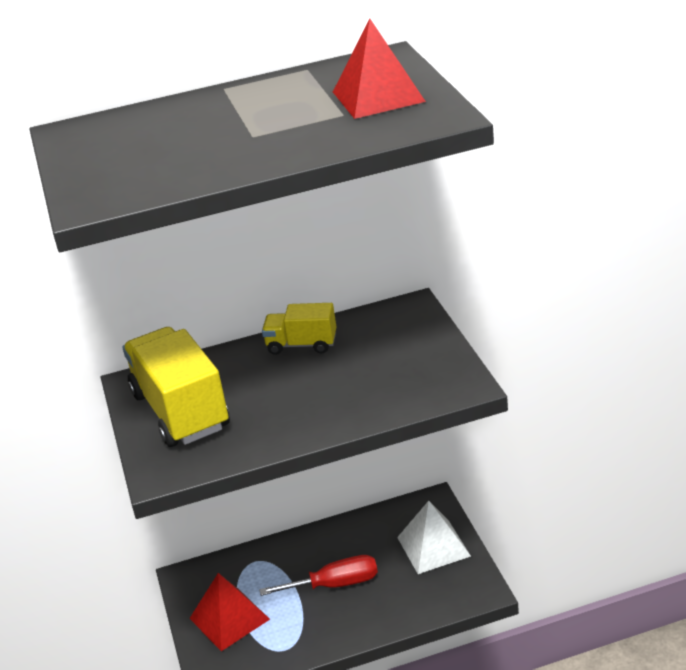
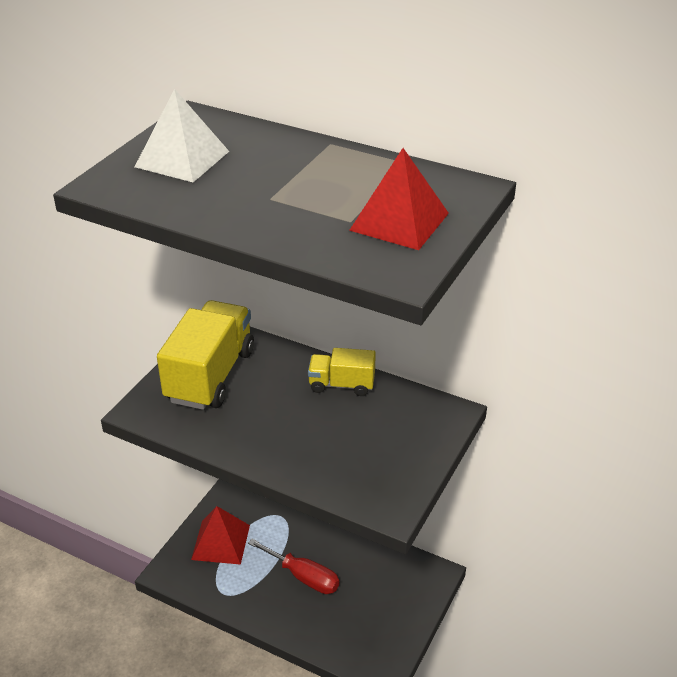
camera: 40 degrees right, 5 degrees up
(302, 345) = (341, 385): yellow truck -> yellow truck turned 45 degrees counterclockwise
(433, 546) = (395, 608): white pyramid -> white pyramid (182, 159)

